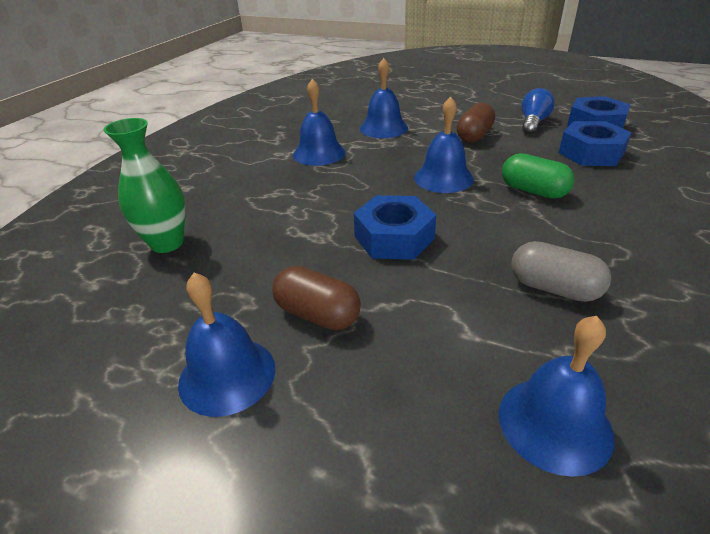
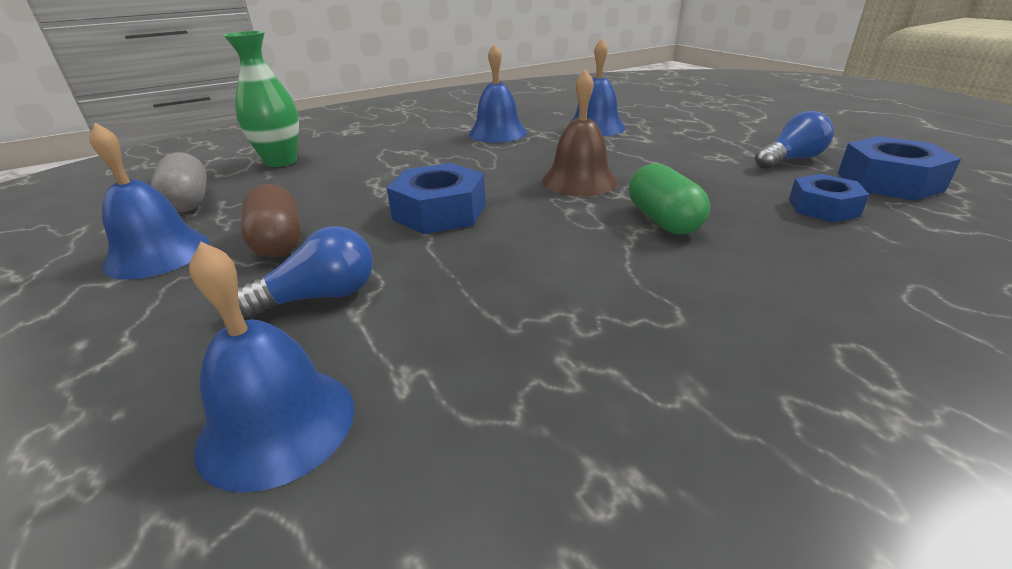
camera: 35 degrees right, 5 degrees down
(430, 337) = (320, 297): none -> blue light bulb
(443, 178) = (579, 181): blue bell -> brown bell
(474, 136) = (686, 154): brown capsule -> none
(554, 288) = (511, 313): grey capsule -> grey capsule (188, 201)
(591, 153) = (823, 207): blue nut -> blue nut, size x0.66

